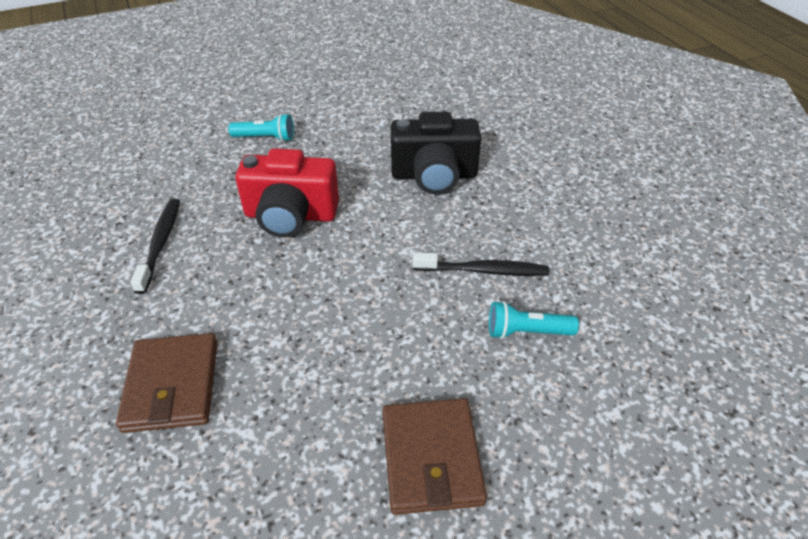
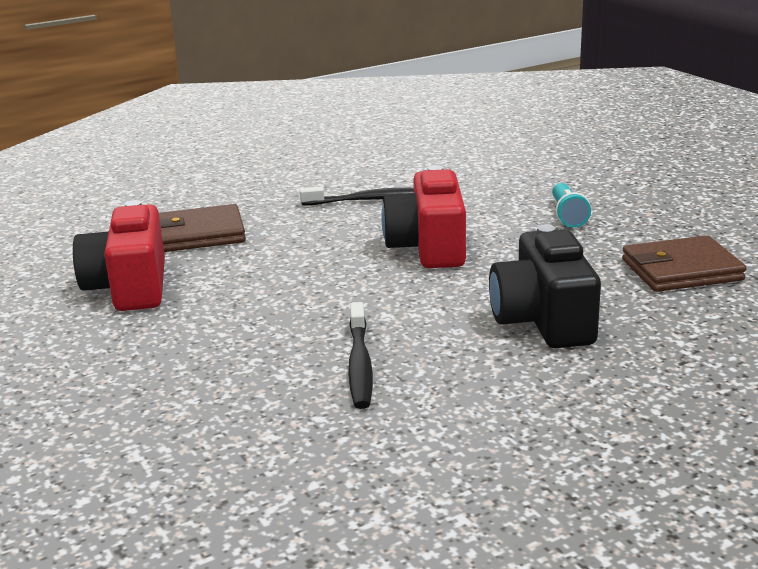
camera: 85 degrees right, 20 degrees down
(291, 447) = (129, 287): none -> red camera
(431, 458) = (103, 349): brown wallet -> brown wallet (681, 270)
(526, 332) = (258, 396): turquoise flashlight -> none

